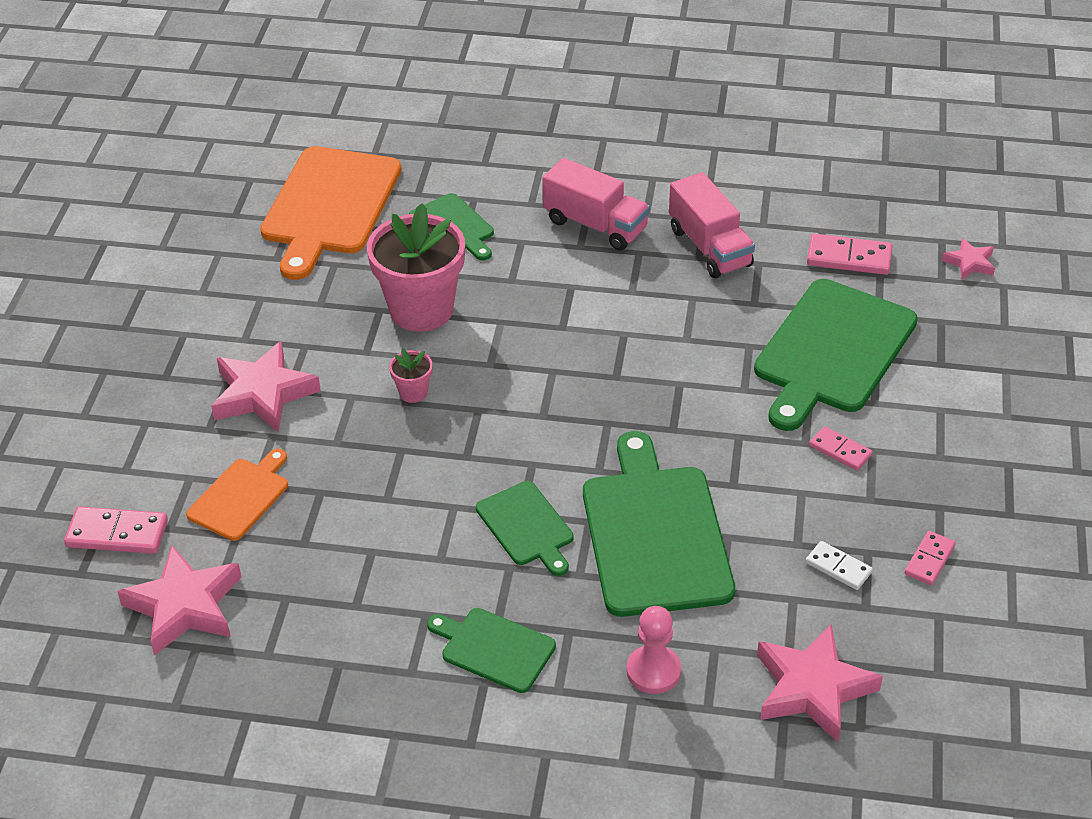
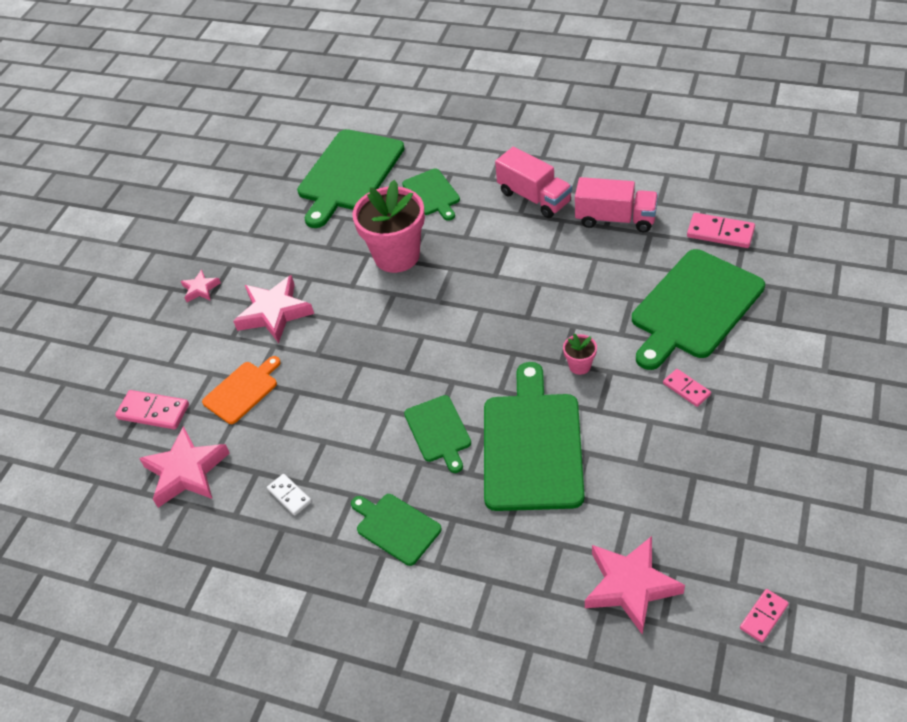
camera: 15 degrees right, 5 degrees up
(330, 206) = (349, 174): orange cutting board -> green cutting board
(413, 392) = (378, 319): pink flower pot -> pink flower pot (580, 366)
(653, 671) = (510, 558): pink pawn -> none
(709, 247) = (615, 219): pink truck -> pink truck turned 60 degrees counterclockwise
(838, 567) = (668, 486): white domino -> white domino (289, 495)
(929, 560) = (742, 486): pink domino -> pink domino (763, 617)
(969, 263) = (814, 242): pink star -> pink star (200, 289)

